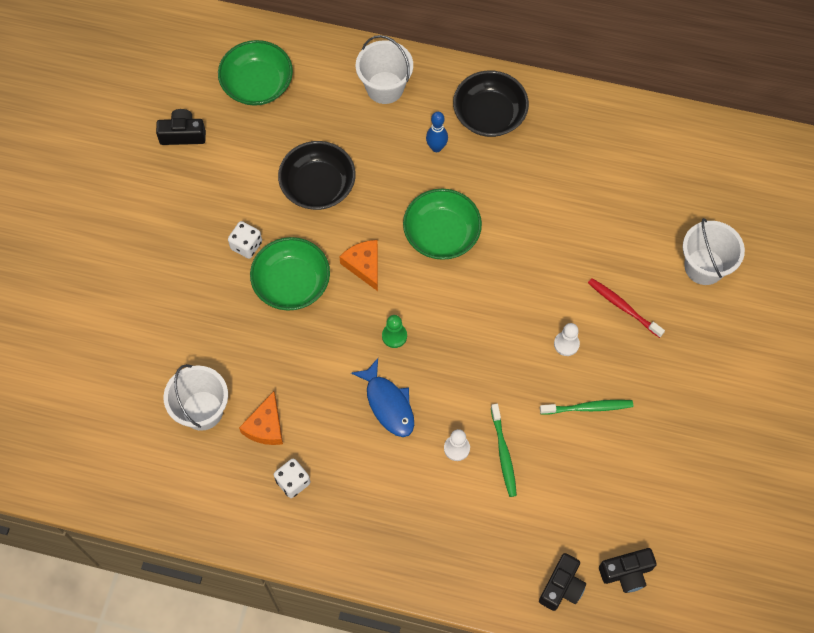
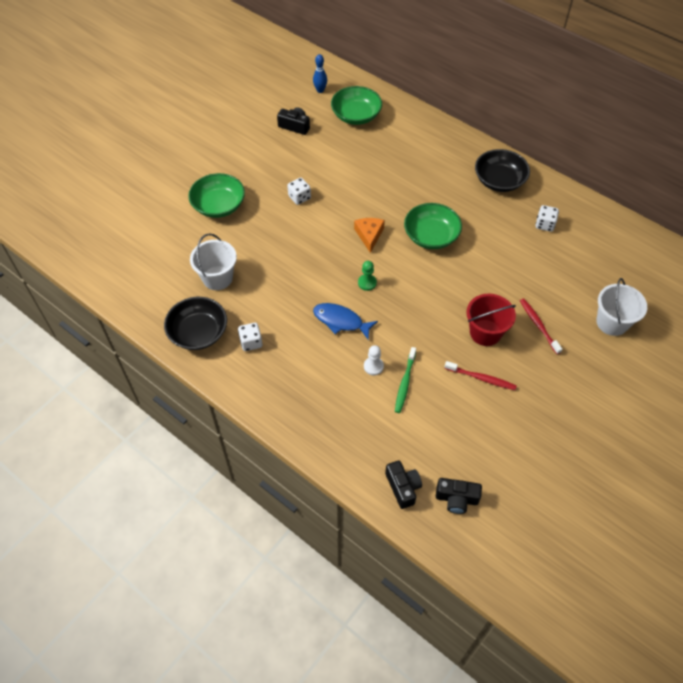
camera: 25 degrees right, 10 degrees down
(266, 426) = (252, 303): orange cheese -> none
(292, 283) = (316, 228): green bowl -> green bowl (219, 205)
(318, 186) = (364, 181): black bowl -> black bowl (198, 332)
(385, 87) = (437, 143): white bucket -> none
(388, 404) = (341, 321): blue fish -> blue fish turned 120 degrees clockwise
(436, 147) = (453, 187): blue bowling pin -> blue bowling pin (320, 90)
(562, 586) = (403, 487): black camera -> black camera turned 75 degrees counterclockwise
(566, 344) = (485, 332): white pawn -> red bucket
(572, 159) = (544, 224): none -> white dice
(588, 407) = (481, 378): green toothbrush -> red toothbrush

